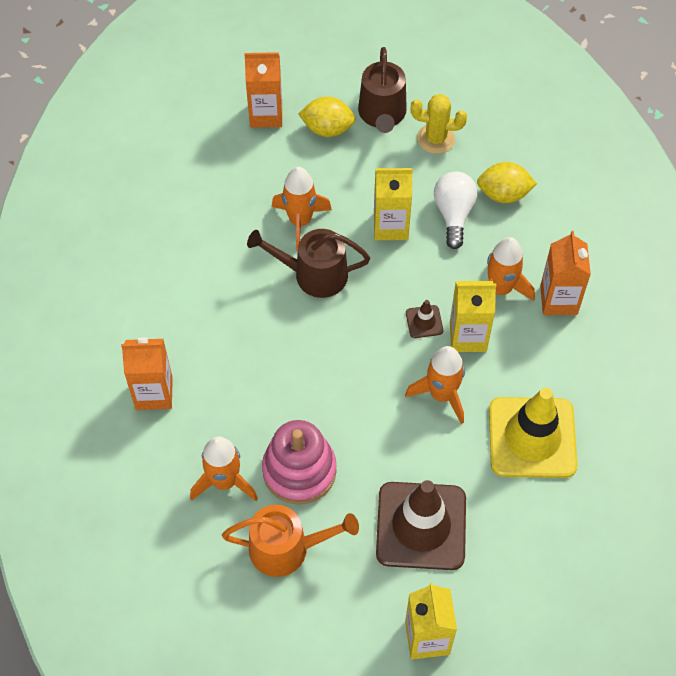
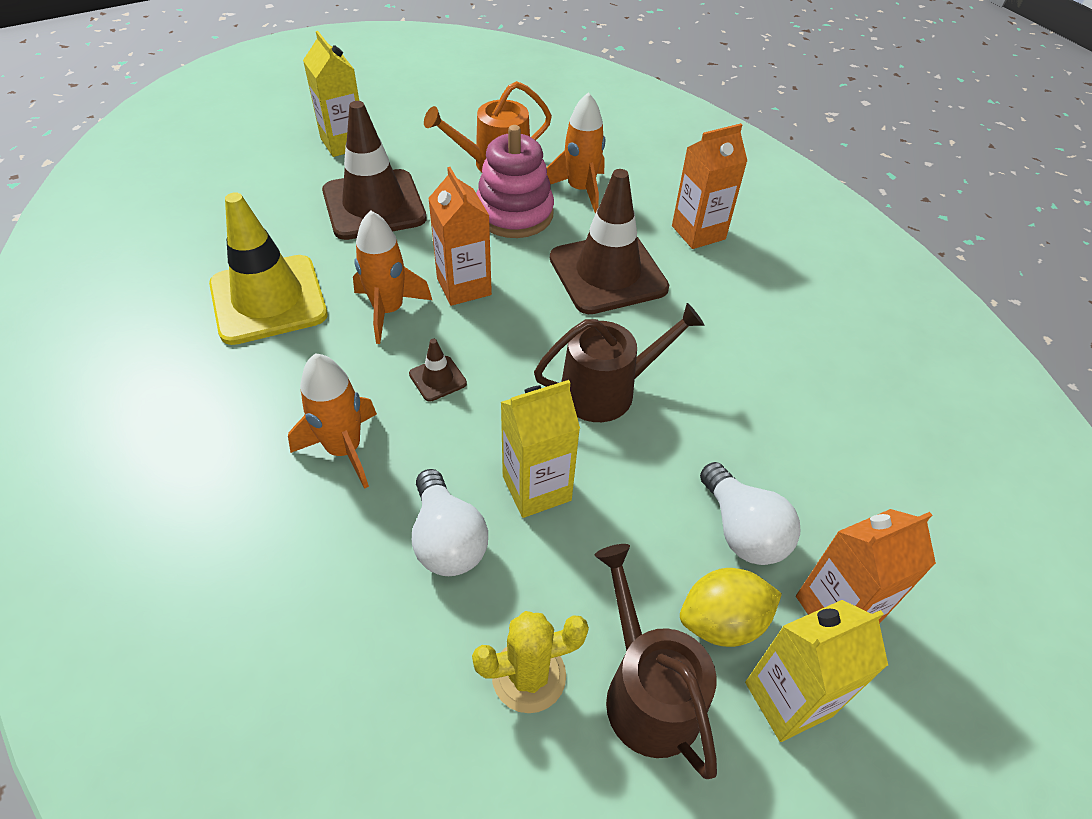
camera: 155 degrees right, 10 degrees down
(255, 375) = (608, 273): none -> brown traffic cone
(286, 165) = (742, 530): none -> white light bulb
(300, 221) = (667, 452): orange rocket -> none
(468, 336) = (374, 378): yellow carton -> yellow carton (788, 699)
(503, 194) = (373, 606): yellow lemon -> none
(558, 300) = (253, 461): orange carton -> orange carton (464, 286)

